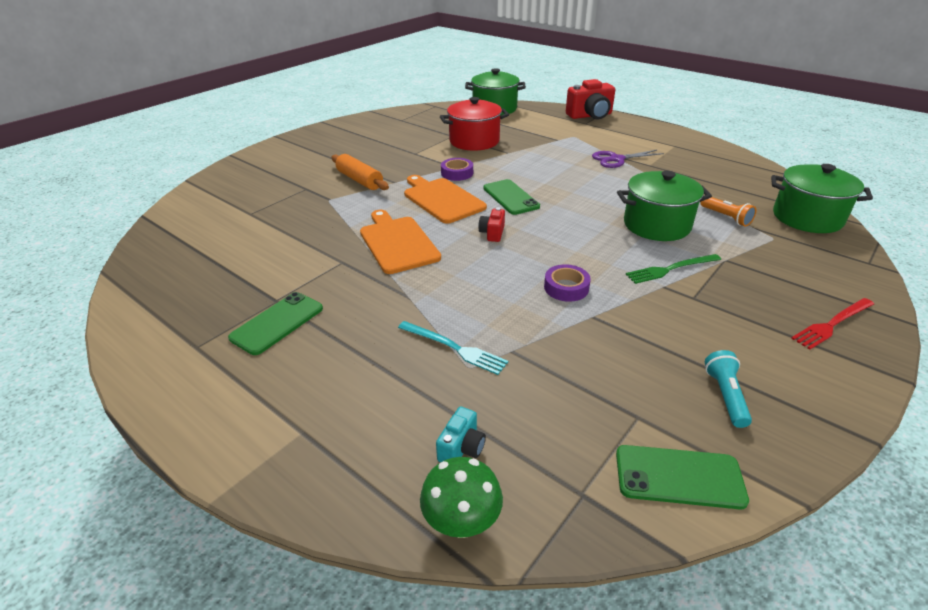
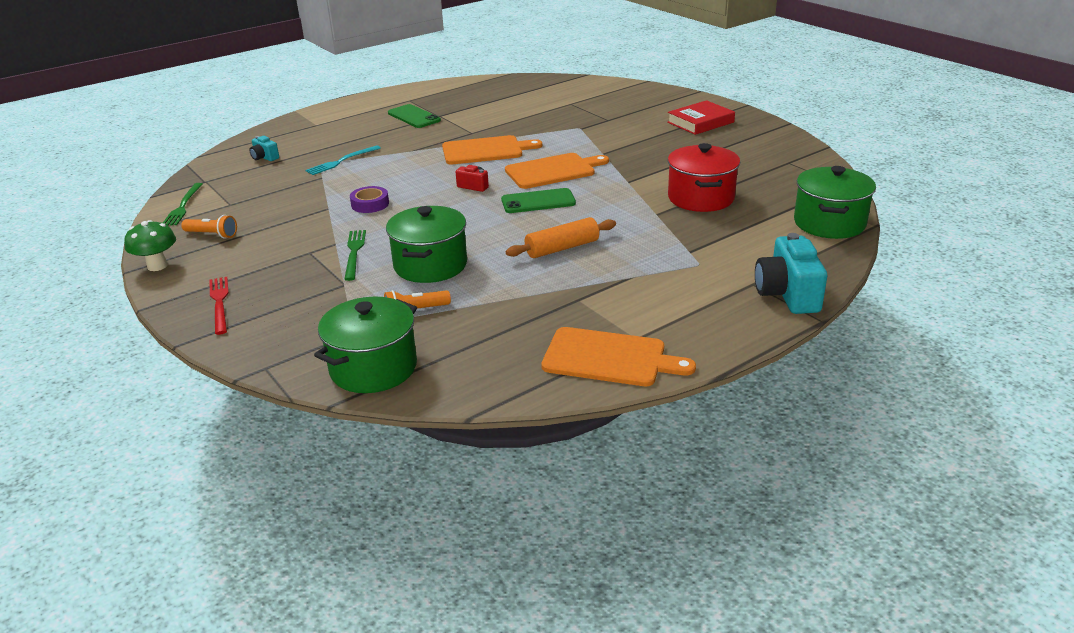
camera: 105 degrees right, 5 degrees down
(317, 150) = (700, 122): none -> red book
(360, 180) = (615, 139): orange rolling pin -> orange rolling pin (562, 248)
(457, 173) = (610, 181): purple tape -> none
(462, 523) = (224, 154): green mushroom -> green mushroom (157, 266)
(590, 116) = (787, 294): red camera -> turquoise camera
(616, 159) = (606, 279): purple scissors -> none
(679, 477) = (183, 206): green phone -> green fork
(702, 150) = (609, 358): none -> orange cutting board
(725, 395) = (212, 234): turquoise flashlight -> orange flashlight

